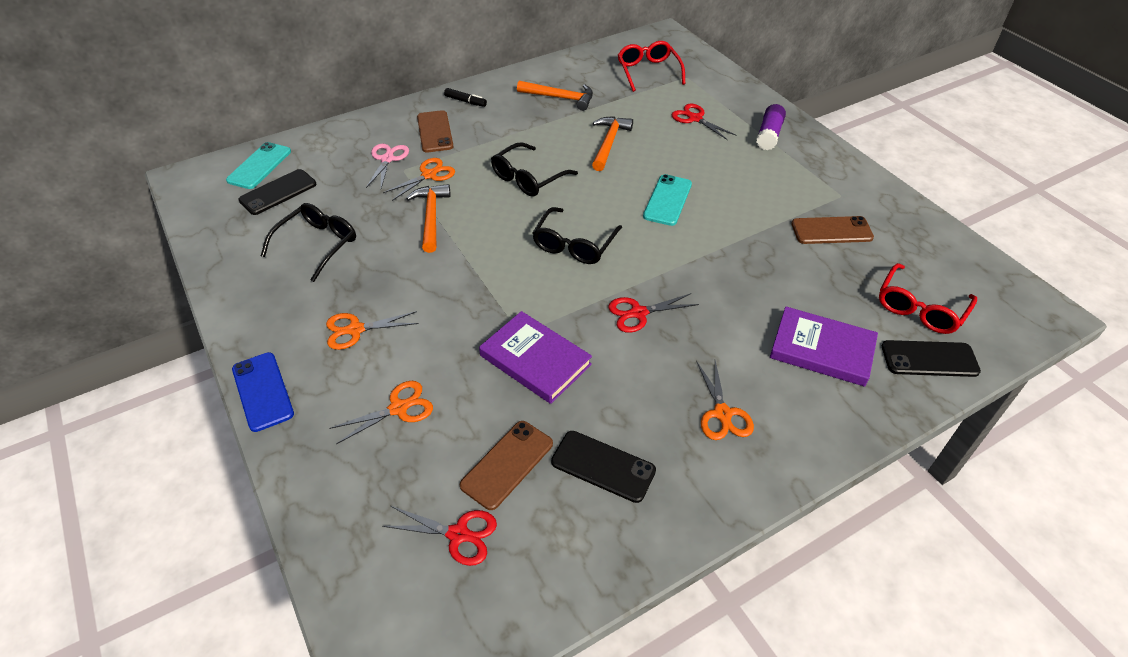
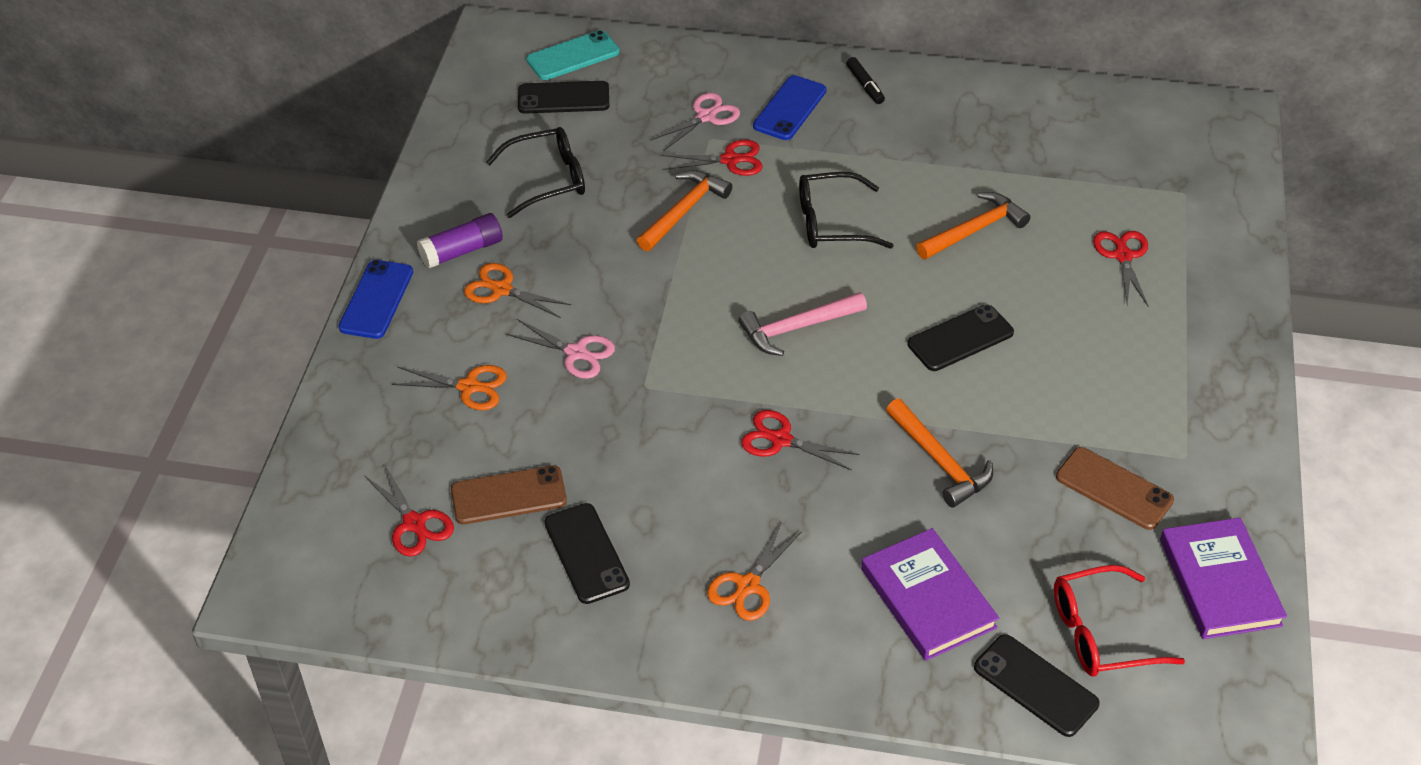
camera: 40 degrees right, 0 degrees up
(429, 175) = (730, 160): orange scissors -> red scissors
(435, 132) = (790, 108): brown phone -> blue phone
(452, 339) = (576, 353): none -> pink scissors
(535, 360) = (630, 421): purple book -> purple book (1220, 582)
(560, 98) = (983, 138): orange hammer -> orange hammer (940, 461)
(574, 245) = (797, 328): black glasses -> pink hammer
(648, 71) = (1141, 159): red glasses -> none
(667, 200) = (960, 338): turquoise phone -> black phone
(769, 135) = (1194, 330): purple glue stick -> purple glue stick (462, 251)

